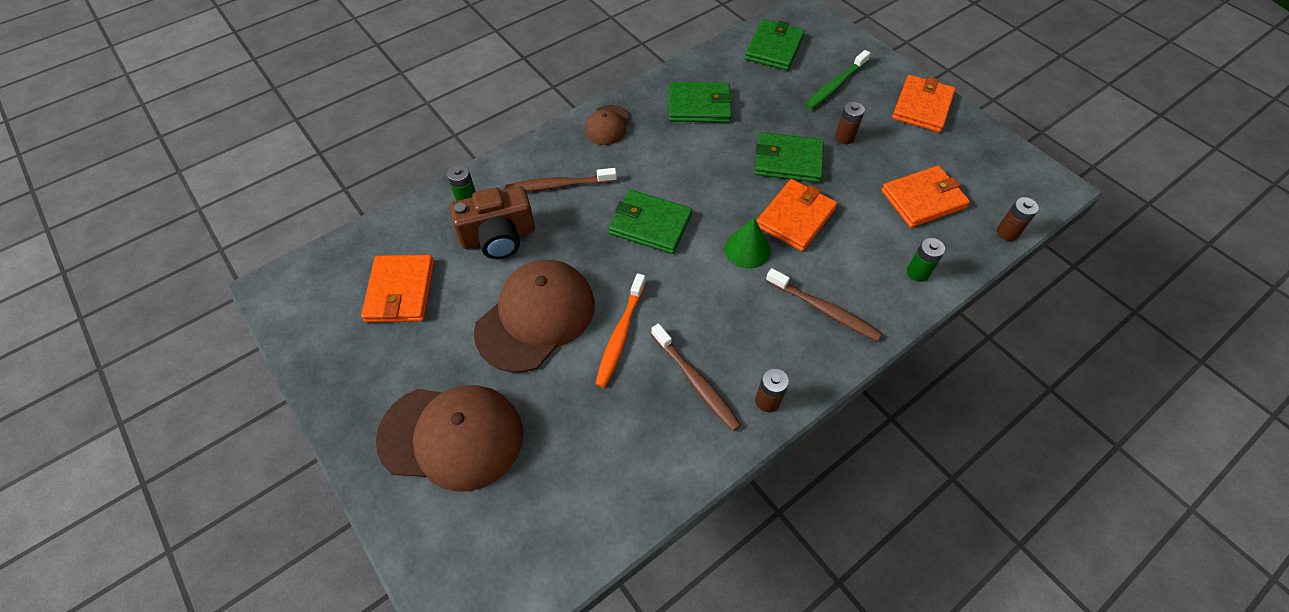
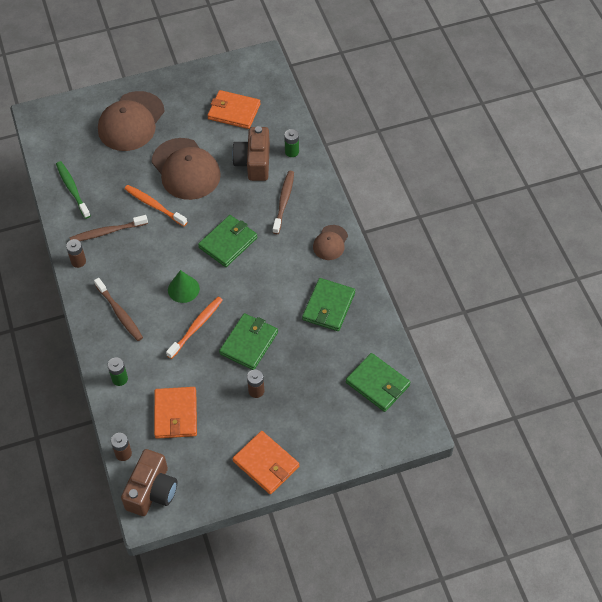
camera: 110 degrees right, 0 degrees up
(607, 125) = (330, 243): brown cap -> brown cap turned 105 degrees counterclockwise
(795, 217) = (196, 327): orange wallet -> orange toothbrush
(824, 310) = (119, 313): brown toothbrush -> brown toothbrush turned 90 degrees counterclockwise
(835, 85) = (315, 410): green toothbrush -> green toothbrush (72, 189)
(1027, 190) = (152, 491): none -> brown camera

